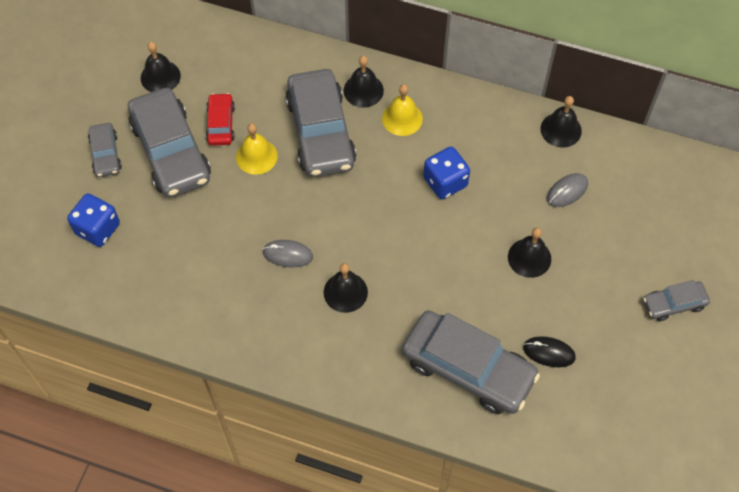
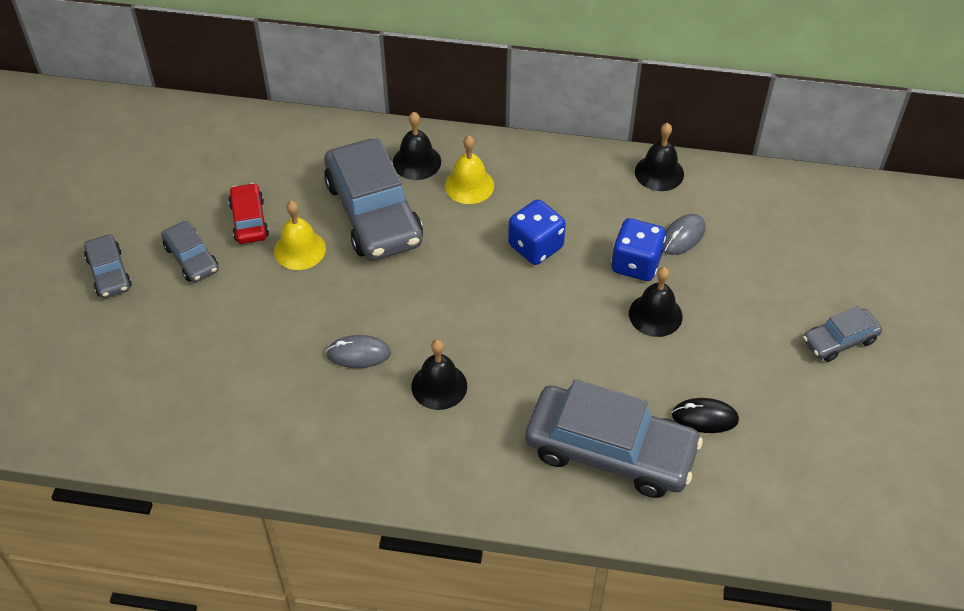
camera: 10 degrees left, 10 degrees down
(97, 229) = (111, 359): blue dice -> blue dice (636, 264)
(160, 77) = (165, 179): black bell -> none
(171, 151) = (191, 258): grey car -> grey car, size x0.50

